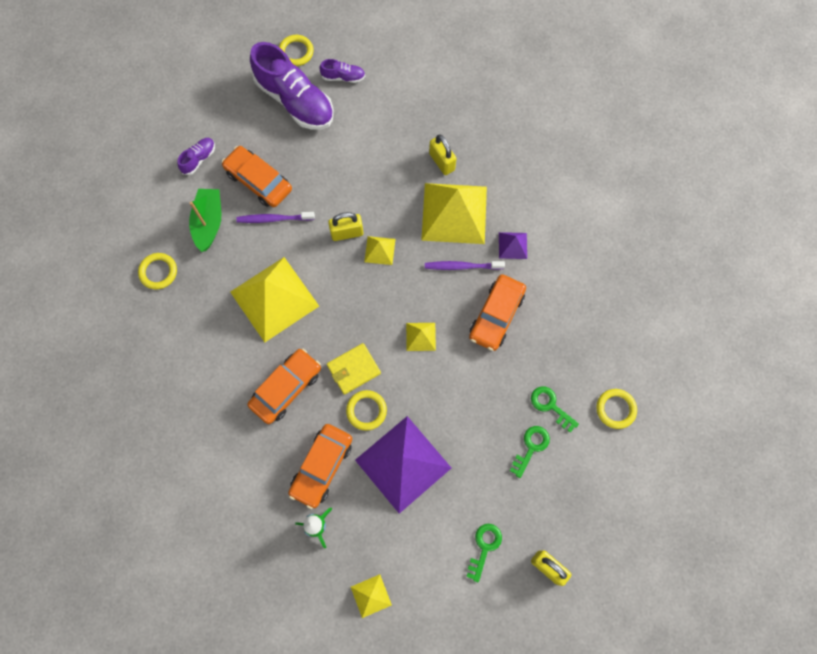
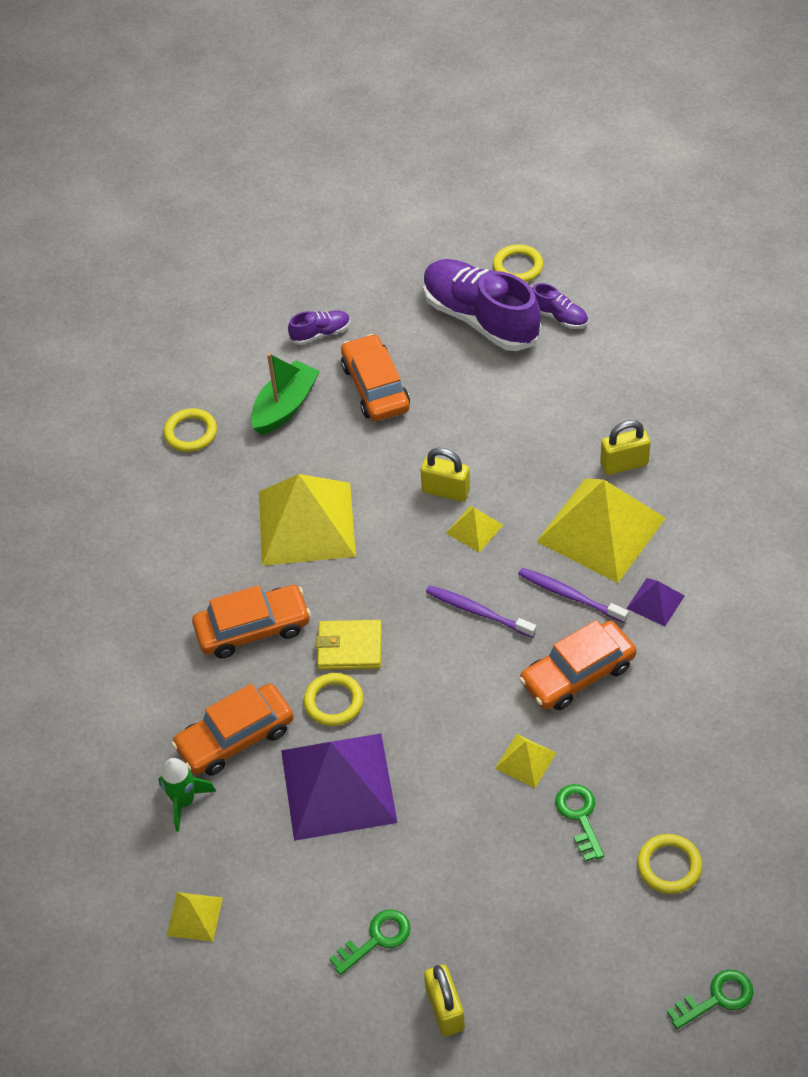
camera: 35 degrees right, 20 degrees down
(273, 219) = (365, 436): purple toothbrush -> purple toothbrush (477, 611)
(295, 101) = (480, 319): purple shoe -> purple shoe turned 150 degrees clockwise
(421, 336) = (460, 651): yellow pyramid -> yellow pyramid (525, 760)
(442, 162) = (624, 464): yellow padlock -> yellow padlock turned 75 degrees clockwise
(531, 447) = (519, 852): green key -> green key (717, 998)

